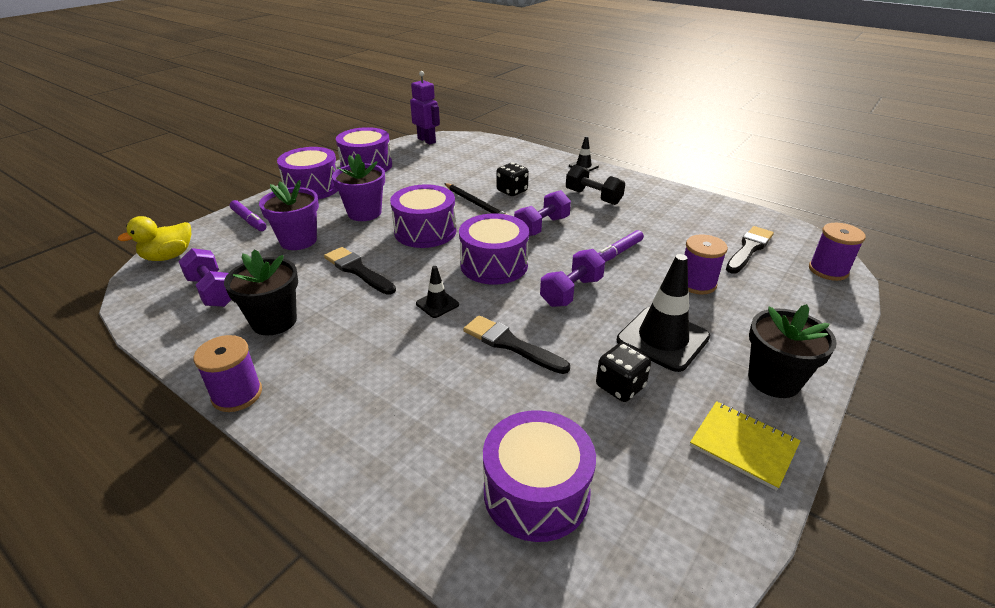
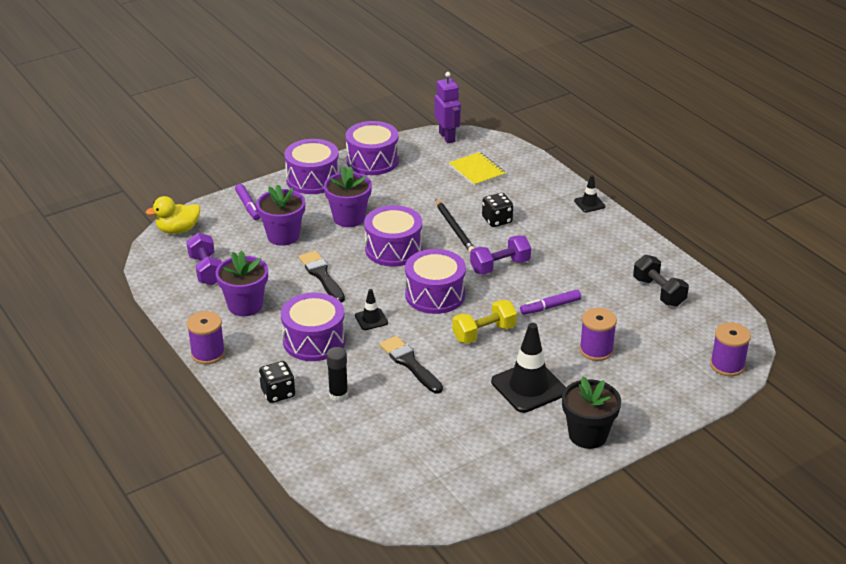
camera: 20 degrees right, 0 degrees up
(274, 321) = (245, 305): black flower pot -> purple flower pot
(442, 408) = (338, 395): none -> black glue stick
(536, 492) = (371, 457): purple drum -> purple drum (314, 340)
(571, 292) = (484, 333): purple dumbbell -> yellow dumbbell
(593, 197) = (571, 244): black dumbbell -> black dumbbell (659, 292)
(620, 386) = (470, 411): black dice -> black dice (278, 393)
(743, 446) = (525, 467): yellow notebook -> yellow notebook (477, 170)
(749, 249) = (674, 329): black brush -> none

